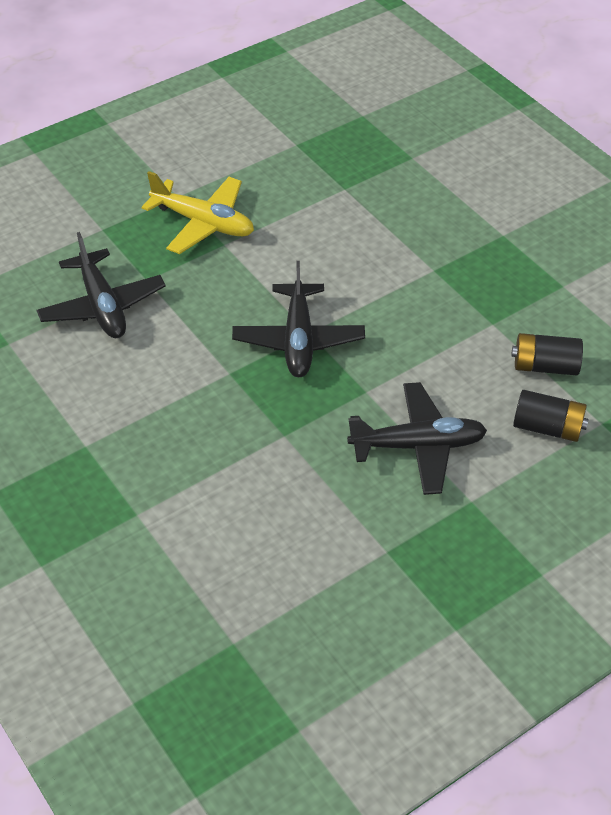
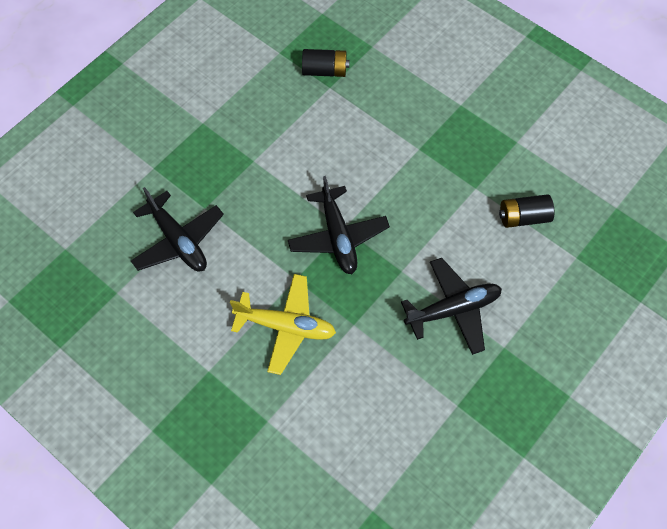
camera: 15 degrees left, 15 degrees up
(203, 223) = (231, 144): yellow plane -> yellow plane (286, 326)
(547, 428) = (540, 271): black battery -> black battery (325, 71)

